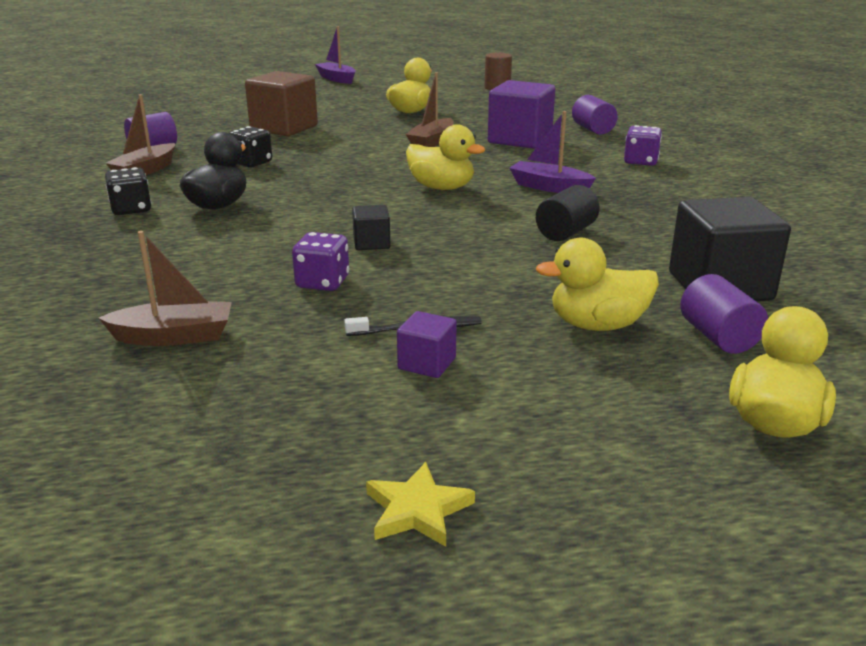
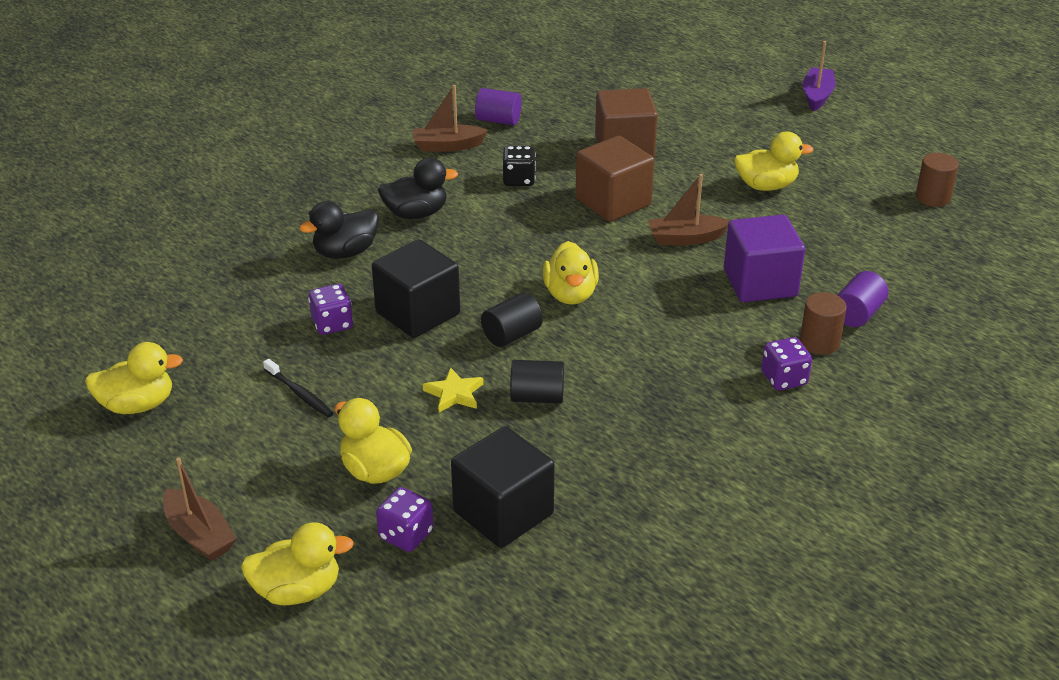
camera: 55 degrees right, 10 degrees up
(131, 209) = (371, 184): black dice -> none
(174, 336) = (211, 307): brown boat -> brown boat (199, 535)
(215, 247) = (345, 252): none -> black duck
(288, 439) = (137, 405): none -> yellow duck
(345, 147) = (613, 202): none -> brown cube
(371, 243) = (418, 313): black cube -> black cube, size x2.08
(417, 510) = (105, 478): yellow star -> yellow star (454, 393)
(427, 363) = (257, 417): purple cube -> none
(464, 219) = (512, 335): none -> black cylinder
(549, 187) = (639, 350): purple boat -> none
(611, 144) = (819, 342): none -> brown cylinder
(718, 337) = (406, 535): purple cylinder -> purple dice

